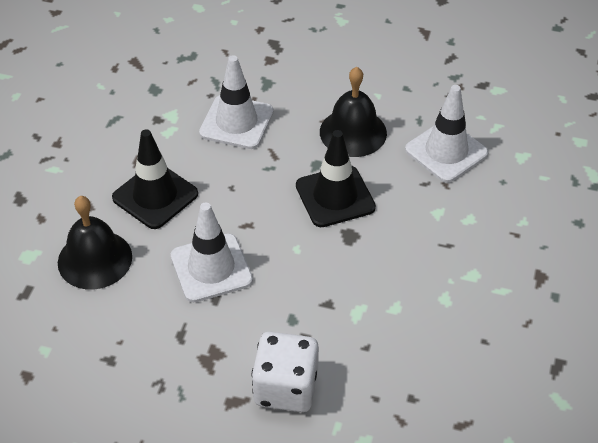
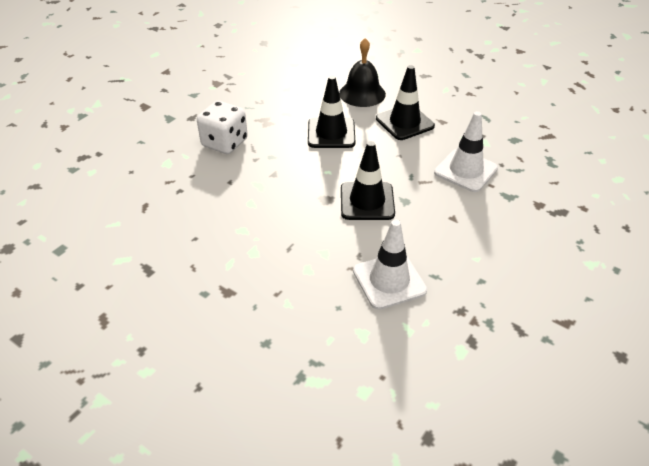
camera: 110 degrees right, 5 degrees down
(211, 268) = (331, 133): white traffic cone -> black traffic cone
(353, 132) = (433, 229): black bell -> none

